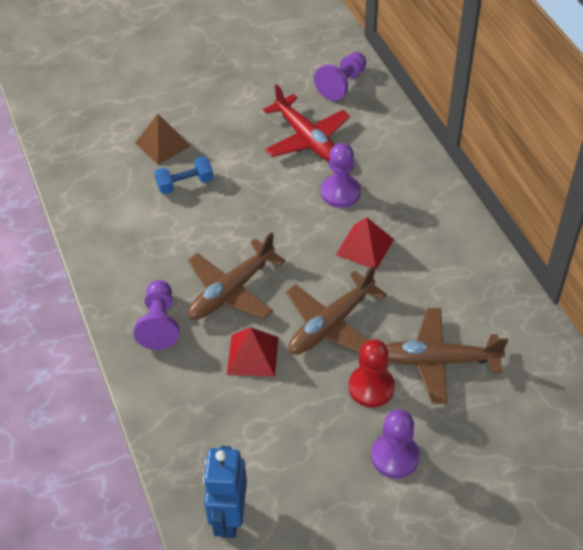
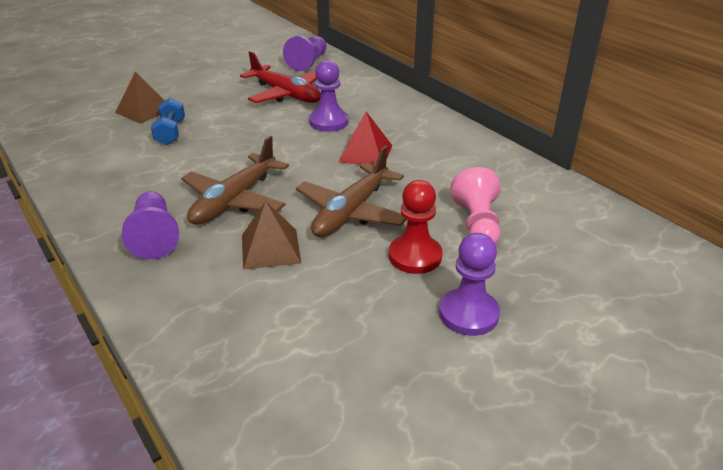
camera: 15 degrees left, 15 degrees down
(185, 184) = (170, 132): blue dumbbell -> blue dumbbell turned 60 degrees counterclockwise
(229, 517) = (277, 417): blue robot -> none
(253, 355) = (270, 248): red pyramid -> brown pyramid
(438, 361) = (477, 225): brown plane -> pink pawn

